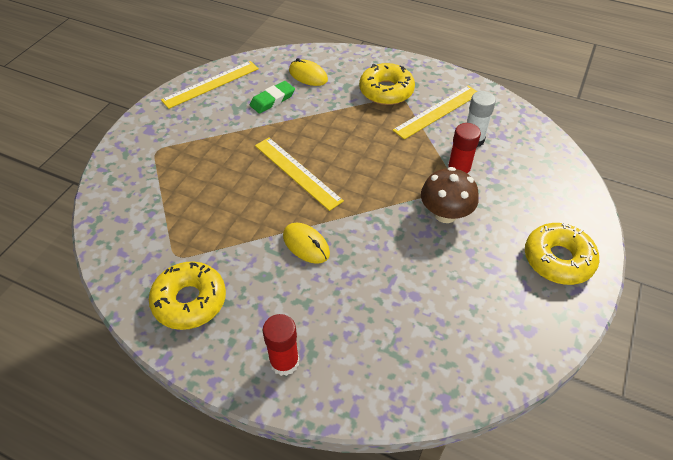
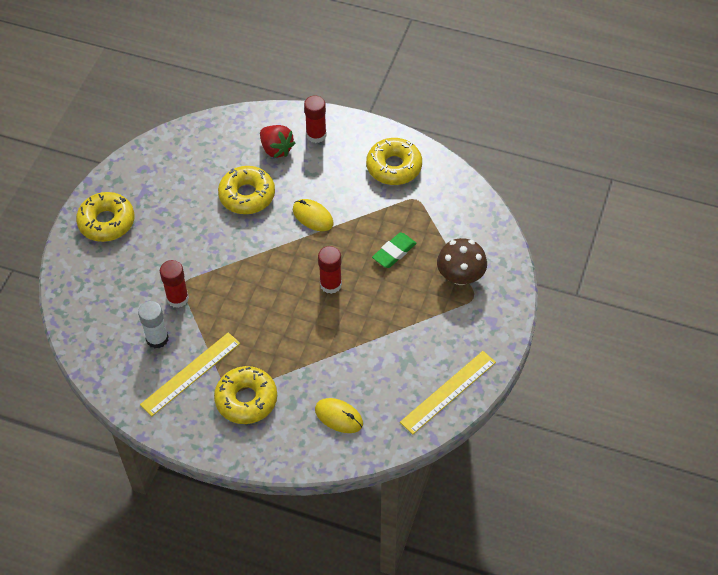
camera: 175 degrees right, 5 degrees up
(272, 100) = (372, 374): green eraser -> green eraser (394, 252)
(297, 172) = (330, 284): yellow ruler -> red glue stick
(343, 343) = (276, 149): none -> red strawberry
(385, 278) = (247, 195): none -> yellow donut
(445, 214) = (194, 254): brown mushroom -> brown mushroom (460, 276)

